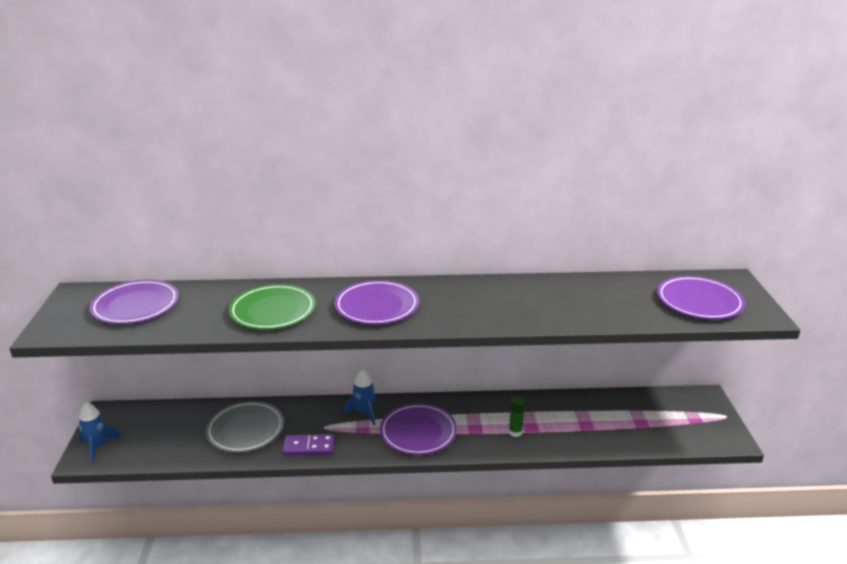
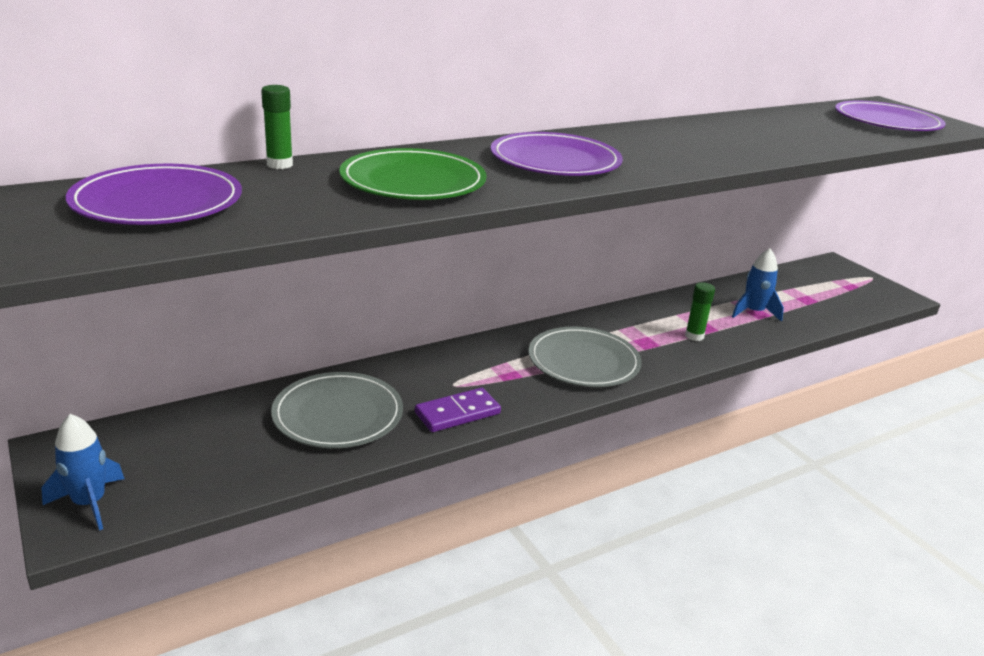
camera: 30 degrees left, 0 degrees up
(219, 286) = (279, 164): none -> green glue stick
(364, 413) = (491, 356): blue rocket -> blue rocket (753, 312)
(418, 432) = (583, 361): purple plate -> grey plate

